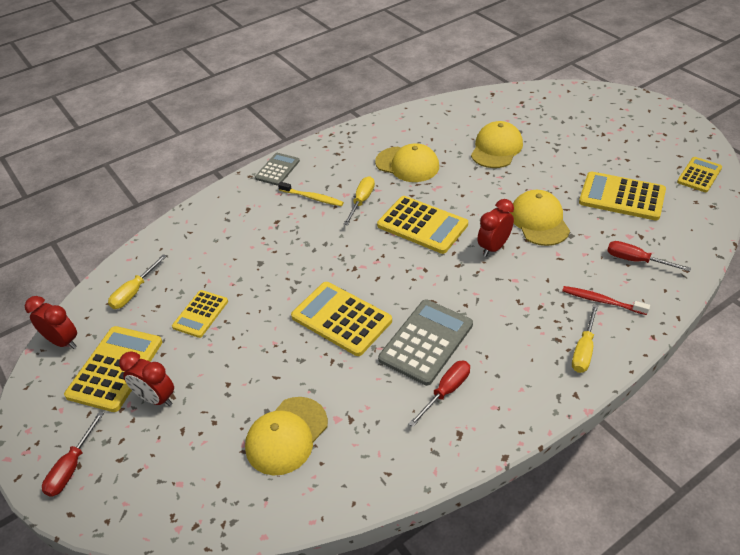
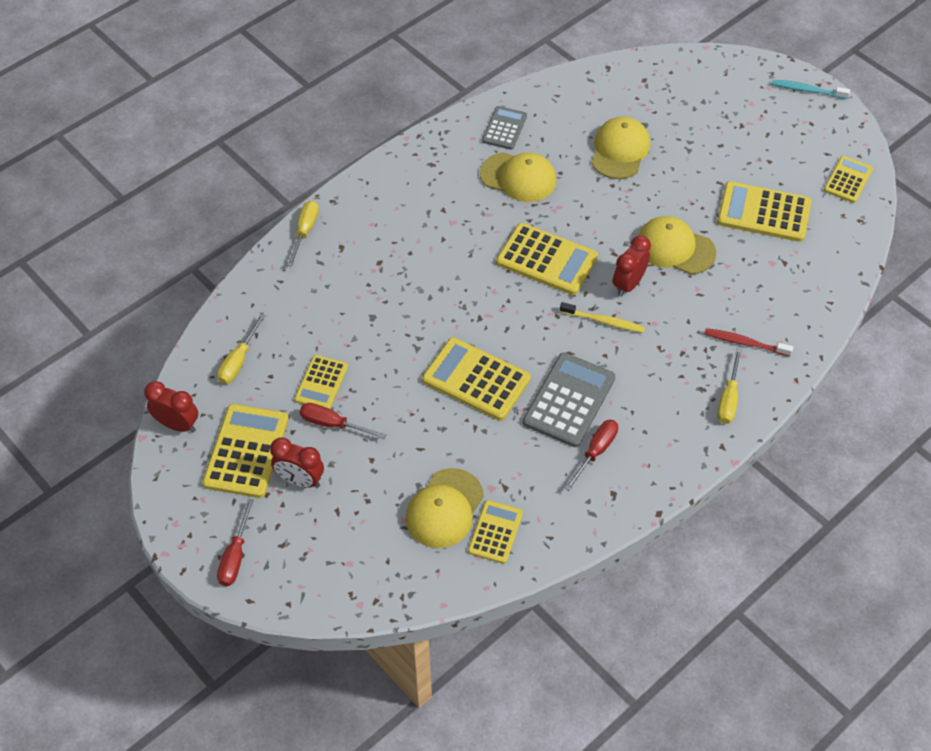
camera: 10 degrees left, 10 degrees up
(277, 169) = (364, 190): grey calculator -> grey calculator (504, 128)
(312, 198) = (414, 228): yellow toothbrush -> yellow toothbrush (604, 321)
(333, 463) = (495, 532): none -> yellow calculator
(361, 201) = (473, 231): yellow screwdriver -> yellow screwdriver (305, 231)
(539, 221) = (675, 248): yellow cap -> yellow cap turned 45 degrees counterclockwise
(636, 260) = (779, 293): red screwdriver -> red screwdriver (333, 424)
(660, 111) = (807, 90): none -> turquoise toothbrush

